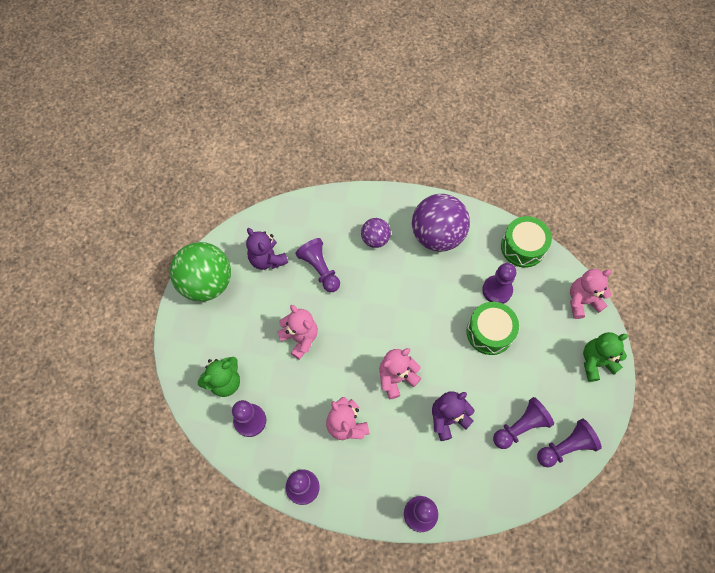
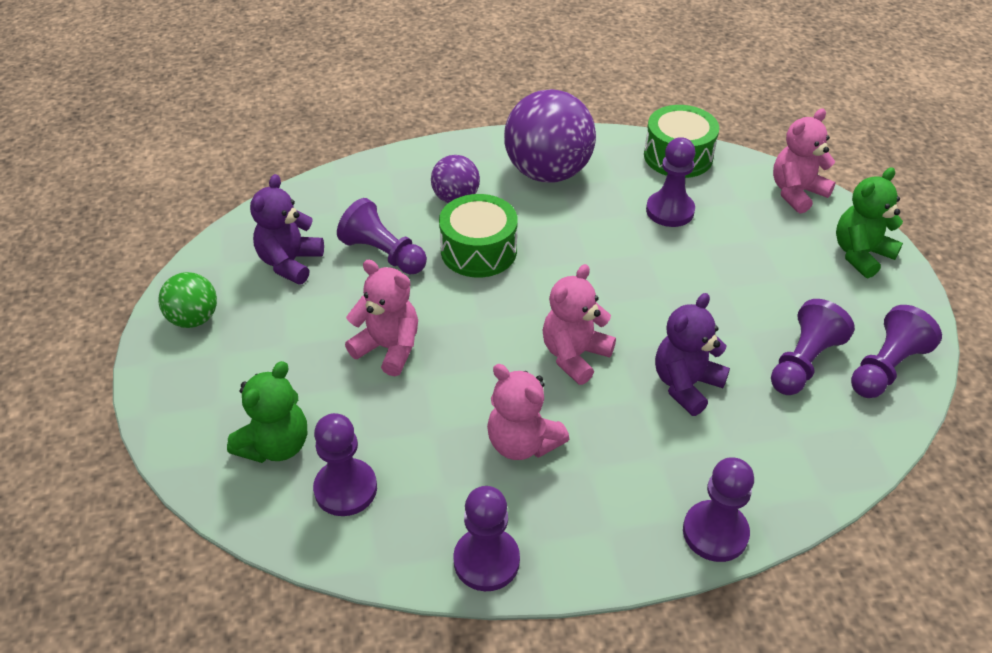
camera: 20 degrees left, 20 degrees down
(207, 283) = (194, 319): green ball -> green ball, size x0.53
(267, 259) = (290, 263): purple teddy bear -> purple teddy bear turned 75 degrees clockwise
(489, 332) = (687, 261): green drum -> green drum (478, 250)

